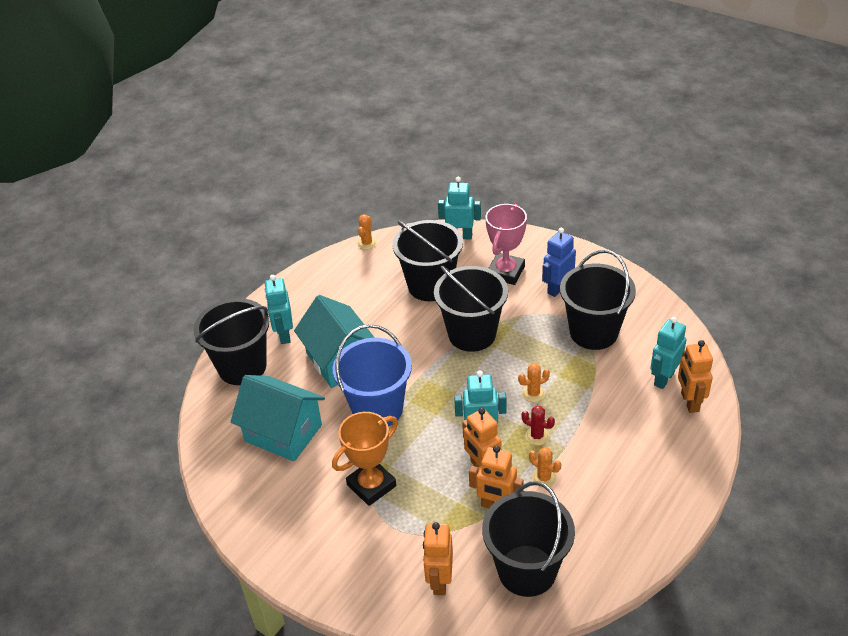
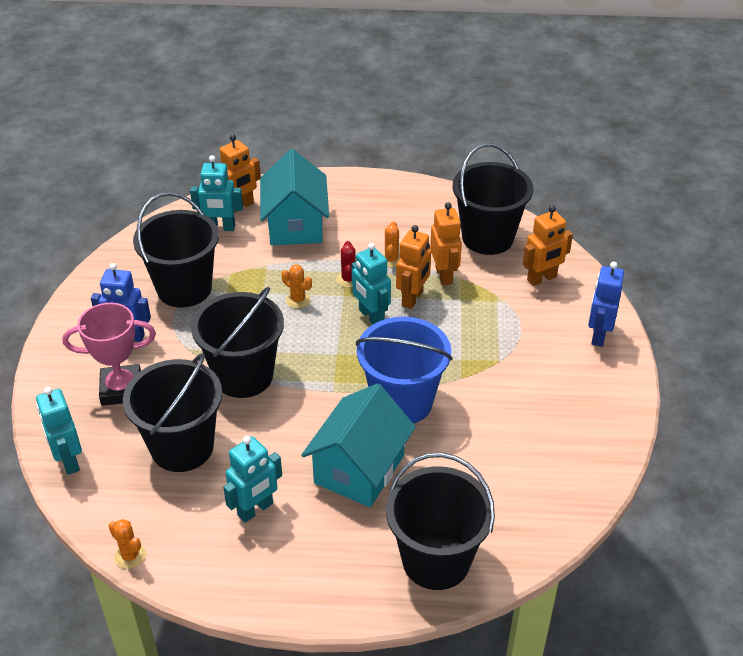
camera: 125 degrees left, 0 degrees up
(283, 433) = (493, 462): turquoise house -> turquoise house (295, 225)
(284, 334) = (356, 549): turquoise robot -> turquoise robot (255, 509)
(340, 580) = (598, 335): none -> blue robot
(367, 243) = (130, 556): orange cactus -> orange cactus turned 60 degrees clockwise
(371, 485) = (493, 362): orange trophy -> none

